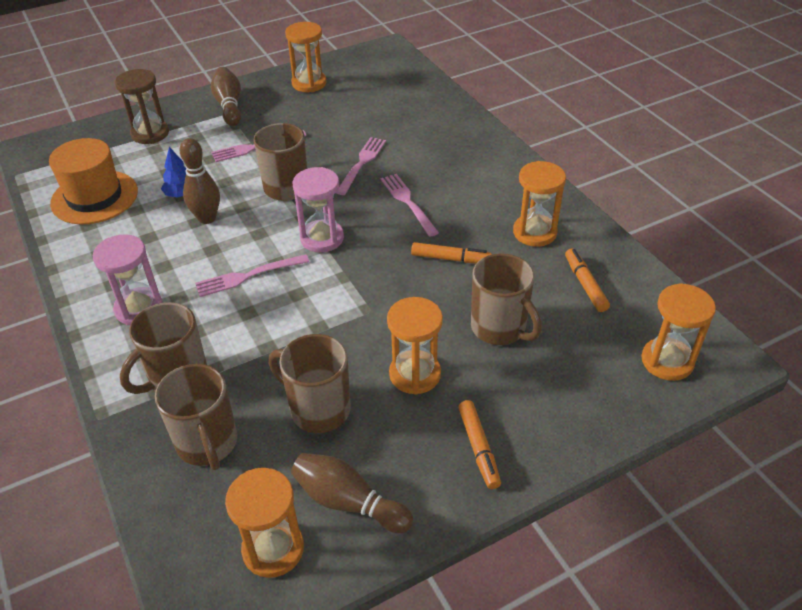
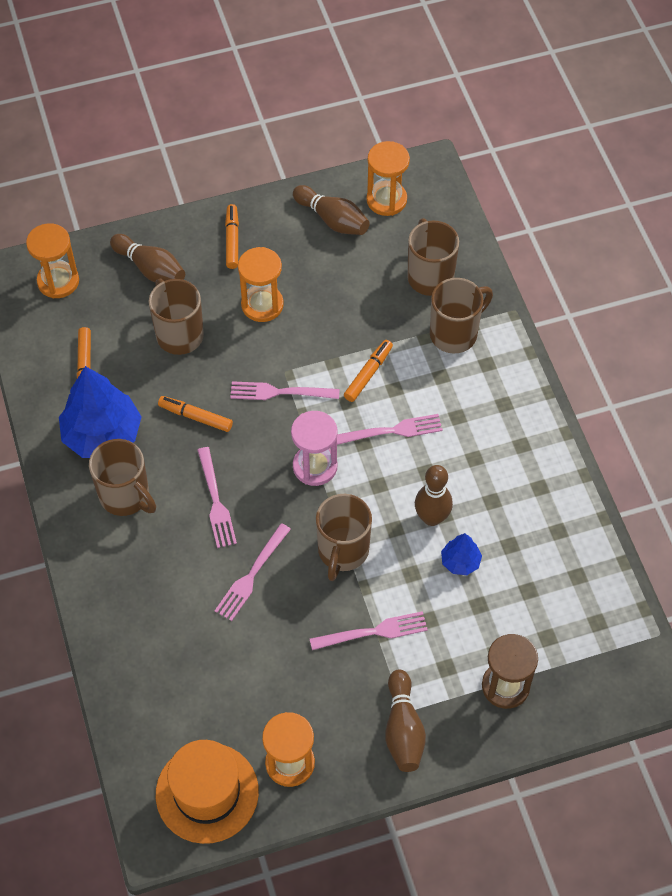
camera: 170 degrees left, 15 degrees up
(94, 197) = (558, 575): orange hat -> orange hat (207, 792)
(139, 308) = (493, 411): pink hourglass -> none
(278, 322) = (368, 374): none -> orange marker
(318, 409) = (344, 289): brown mug -> brown mug (126, 496)
(371, 291) = (280, 392): none -> pink fork
(534, 232) = (102, 435): orange hourglass -> blue tree
(566, 394) = (150, 269): none -> brown bowling pin

